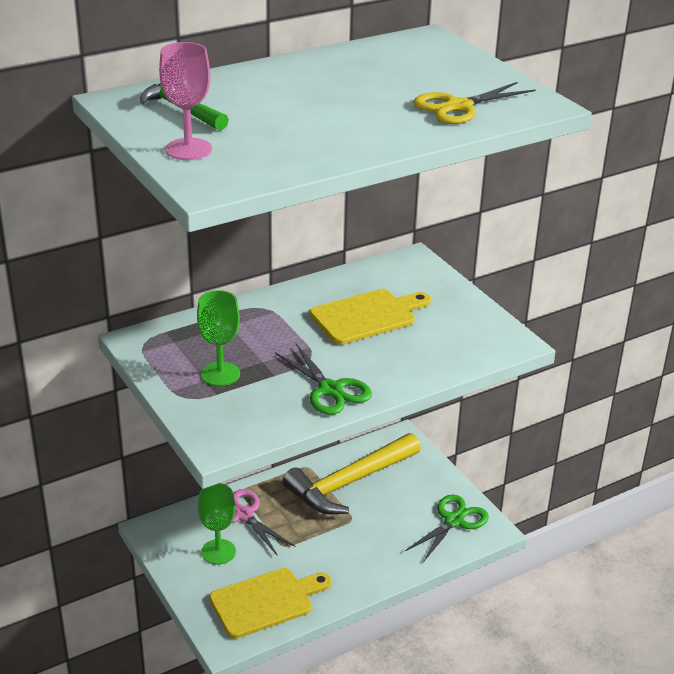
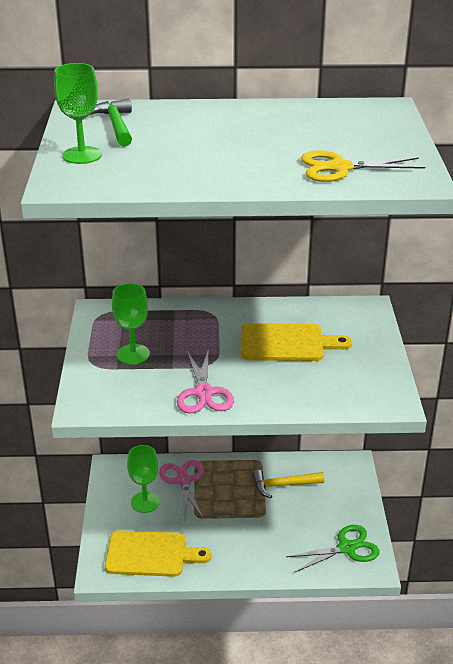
camera: 30 degrees right, 0 degrees up
(188, 149) = (82, 155): pink goblet -> green goblet
(330, 390) = (204, 393): green scissors -> pink scissors
(349, 483) = (283, 485): yellow hammer -> yellow hammer, size x0.55

